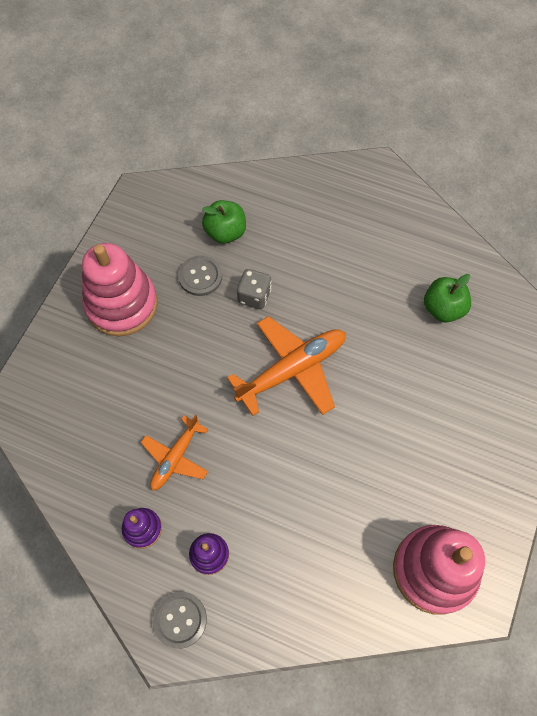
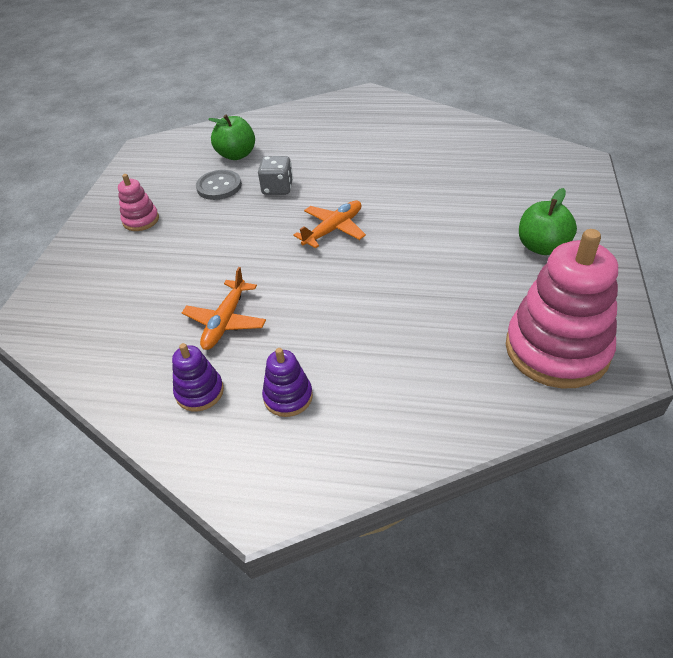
camera: 10 degrees left, 20 degrees down
(122, 304) = (141, 220): pink stacking toy -> pink stacking toy, size x0.47
(180, 619) = (268, 470): grey button -> none
(291, 370) = (333, 229): orange plane -> orange plane, size x0.60
(443, 309) = (465, 161): green apple -> green apple (542, 247)

